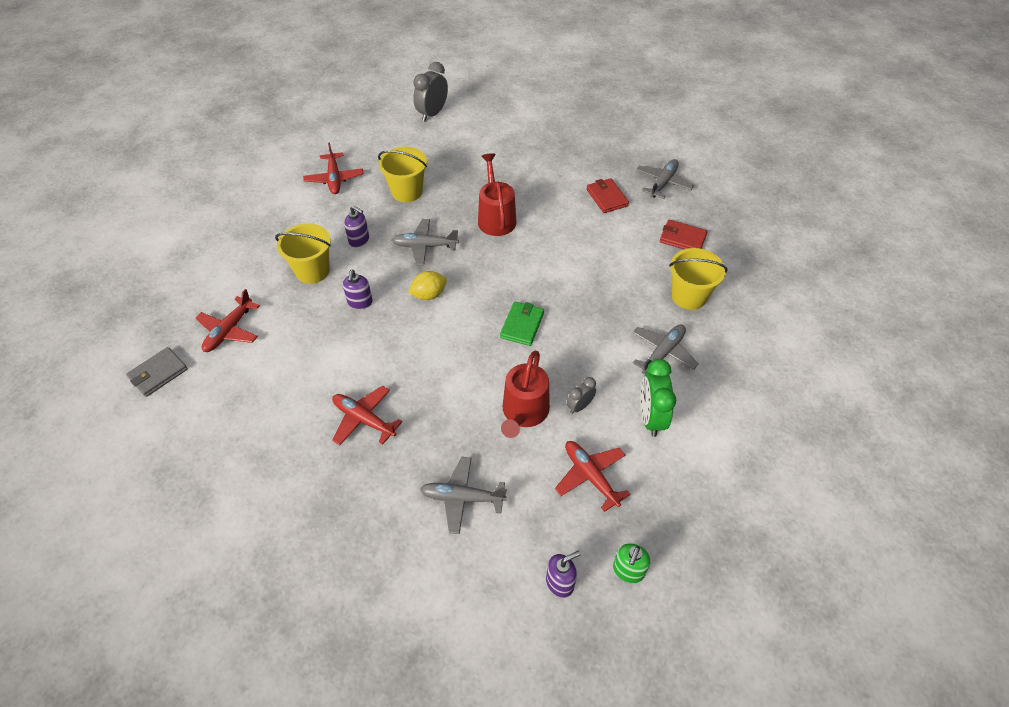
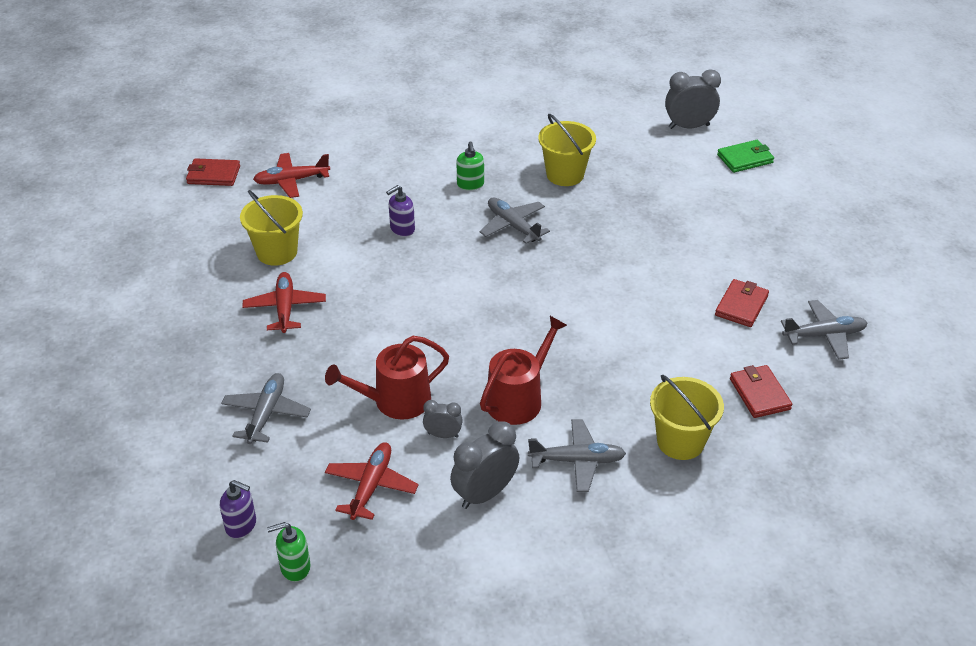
camera: 50 degrees right, 10 degrees down
(158, 373) = (213, 175): grey wallet -> red wallet
(312, 271) = (403, 182): yellow bucket -> yellow bucket (277, 252)
(334, 179) = (522, 126): red plane -> none
(359, 240) = (470, 185): purple soap dispenser -> green soap dispenser
(429, 294) = (459, 263): yellow lemon -> none
(462, 498) = (266, 413): grey plane -> grey plane turned 45 degrees clockwise
(496, 218) = (607, 248): red watering can -> red watering can (518, 399)
(522, 325) = (494, 342): green wallet -> green wallet (745, 159)
(651, 417) = (485, 494): green clock -> grey clock

